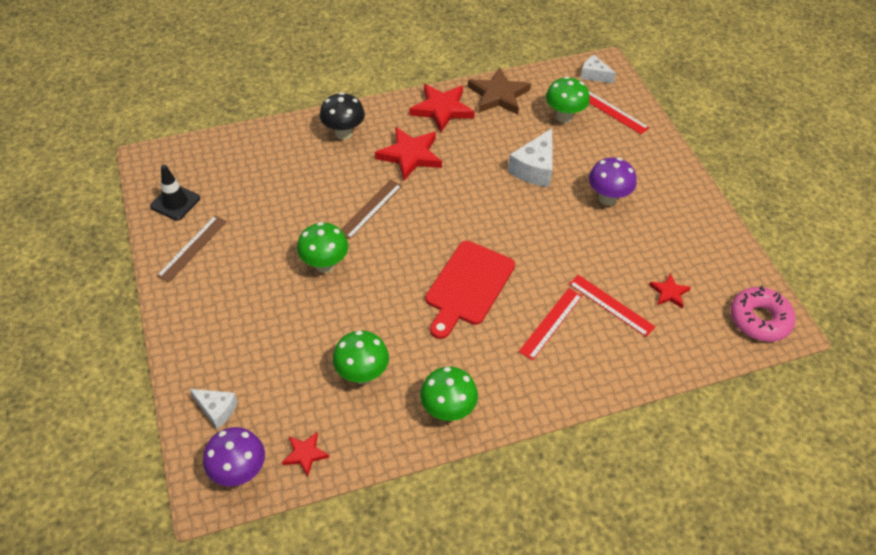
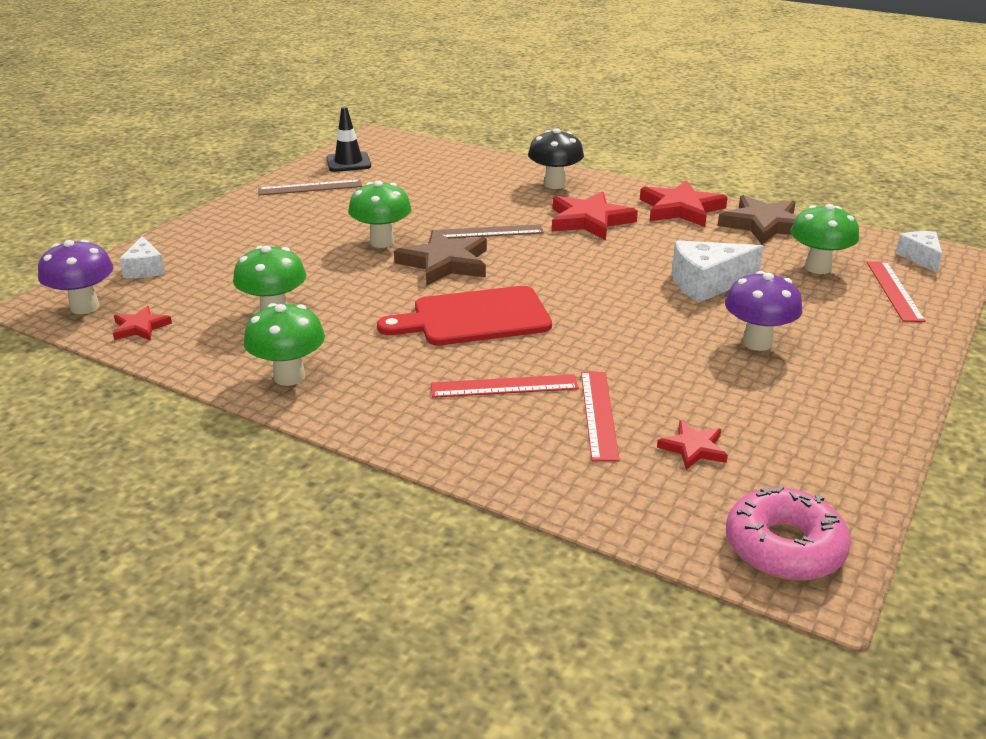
camera: 50 degrees right, 20 degrees down
(388, 254) = (445, 263): none -> brown star

